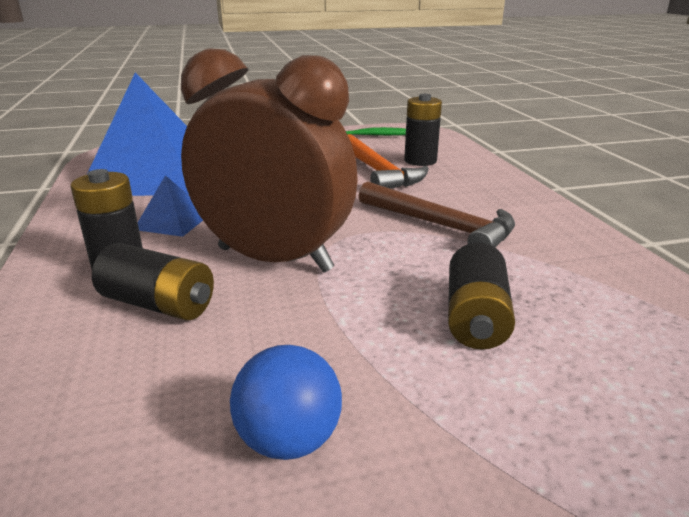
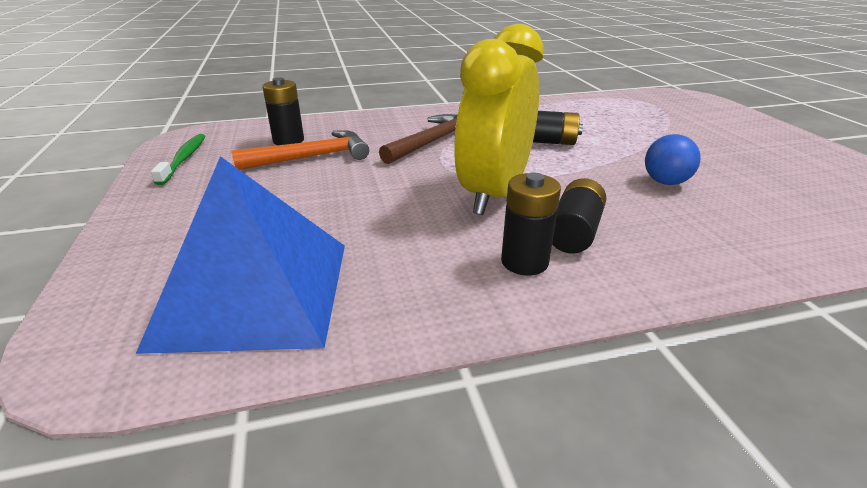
camera: 90 degrees left, 5 degrees up
(173, 221) = (421, 250): blue pyramid -> none
(274, 259) = (493, 194): brown clock -> yellow clock

